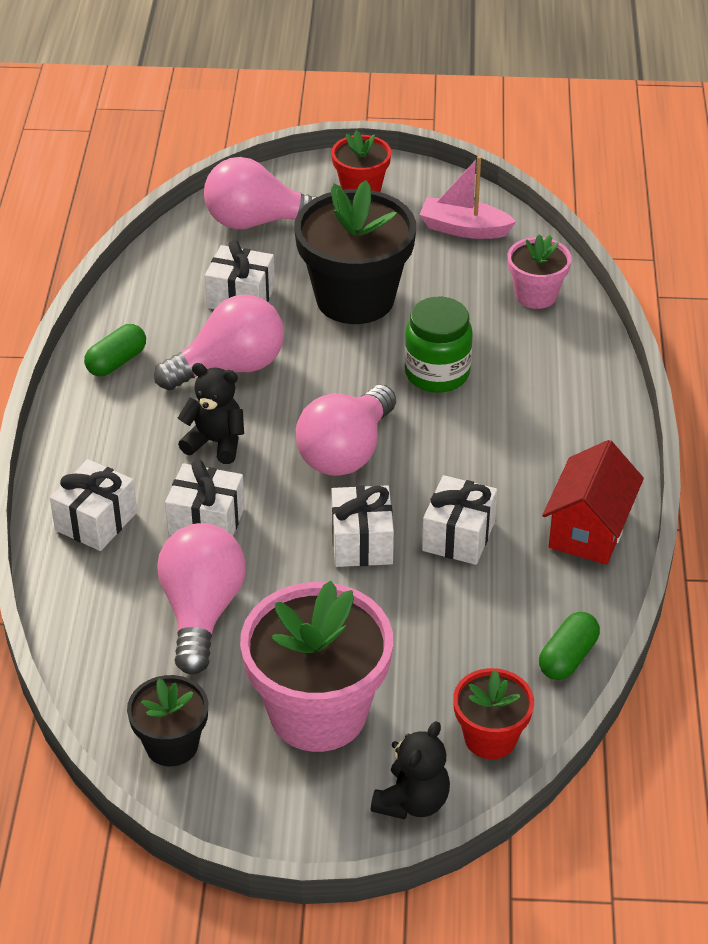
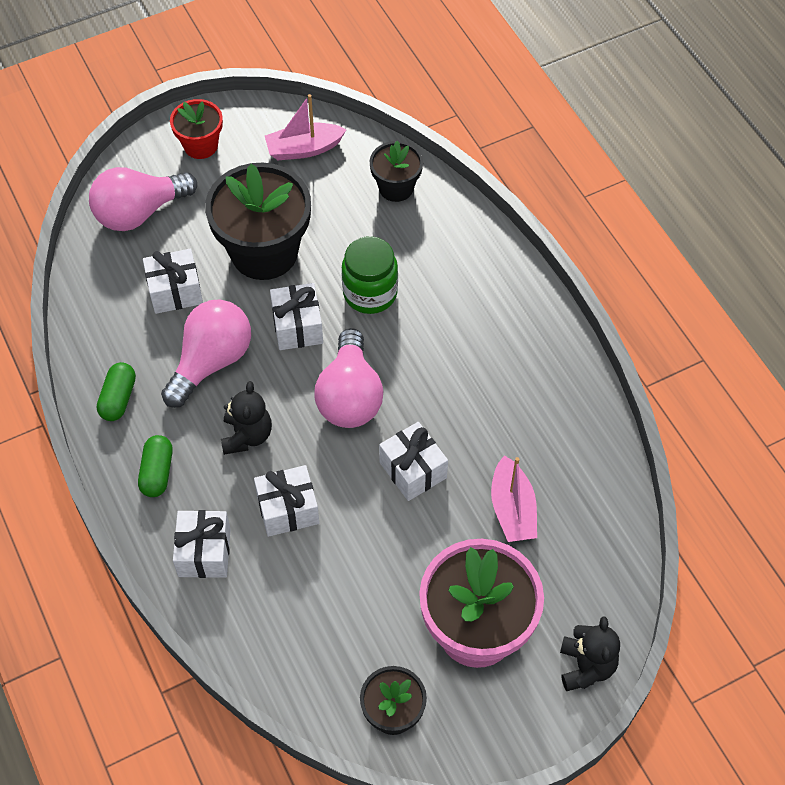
camera: 30 degrees left, 15 degrees up
(201, 612) = (338, 590): pink light bulb -> none
(215, 442) = (247, 435): black teddy bear -> black teddy bear turned 105 degrees clockwise
(442, 622) = (512, 509): none -> pink boat
(458, 536) = (476, 430): white gift -> white gift (297, 326)
(490, 738) = (604, 586): red flower pot -> none
(536, 295) = (396, 188): pink flower pot -> black flower pot
(568, 657) = (613, 493): green capsule -> green capsule (157, 472)
(589, 530) = (561, 379): red house -> none

